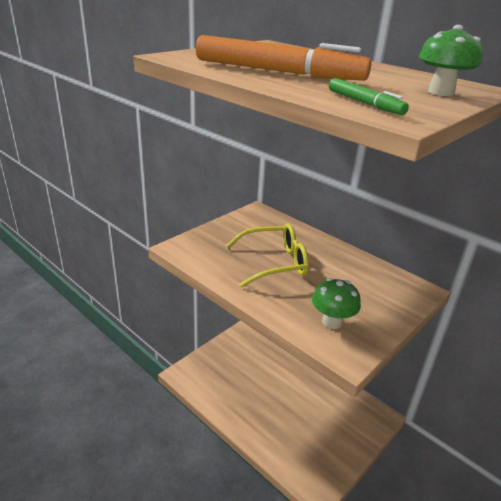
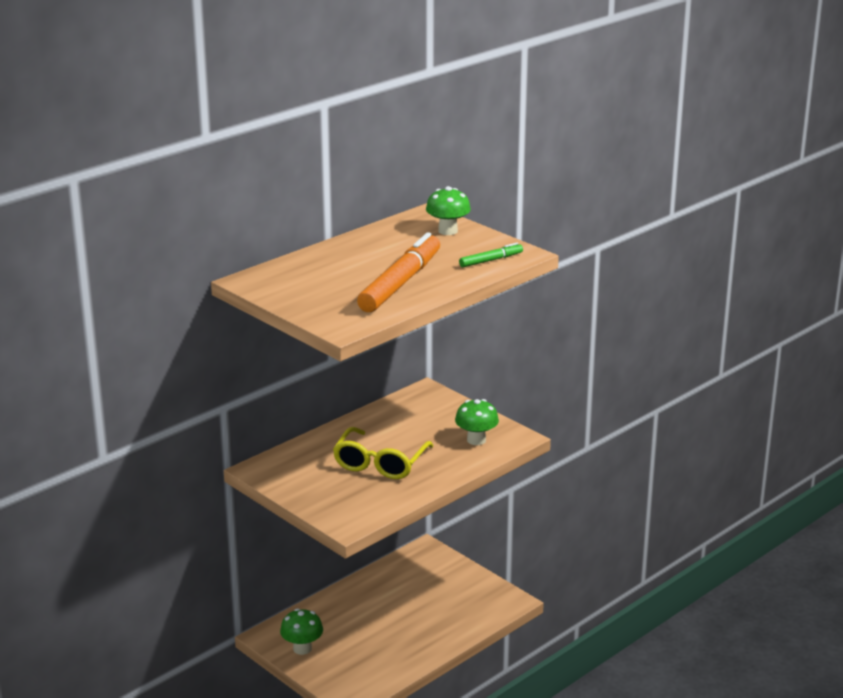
camera: 85 degrees left, 5 degrees down
(237, 346) = (302, 648): none -> green mushroom
(274, 263) = (380, 463): yellow glasses -> yellow glasses turned 150 degrees counterclockwise

